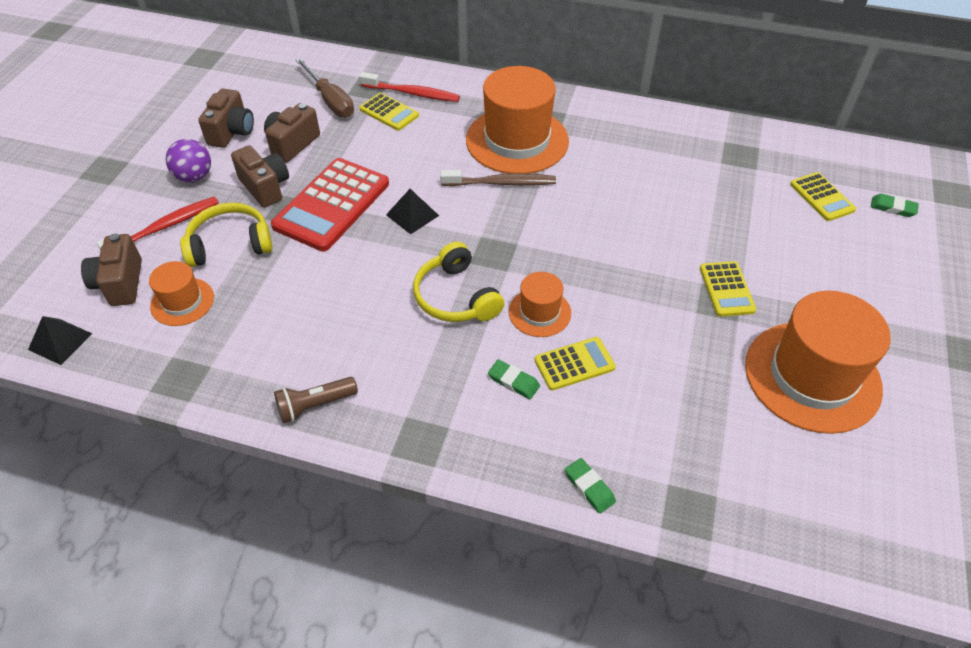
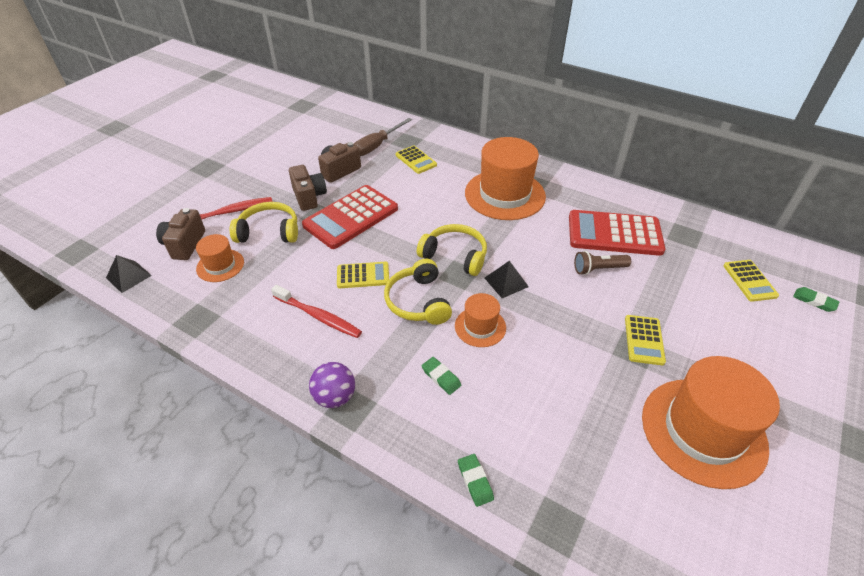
camera: 15 degrees right, 5 degrees down
(194, 177) = (264, 182): purple ball -> purple ball (335, 397)
(232, 132) = (301, 156): brown camera -> none
(315, 405) = (282, 361): brown flashlight -> brown flashlight (598, 269)
(330, 100) = (377, 146): brown screwdriver -> brown screwdriver turned 60 degrees clockwise
(412, 93) = (437, 149): red toothbrush -> red toothbrush (318, 316)
(412, 215) = (406, 235): black pyramid -> black pyramid (506, 282)
(481, 231) = (455, 256): none -> yellow headphones
(501, 183) = (482, 223): brown toothbrush -> none
(574, 364) = (495, 374): yellow calculator -> yellow calculator (363, 275)
(661, 168) = (614, 234): none -> red calculator

